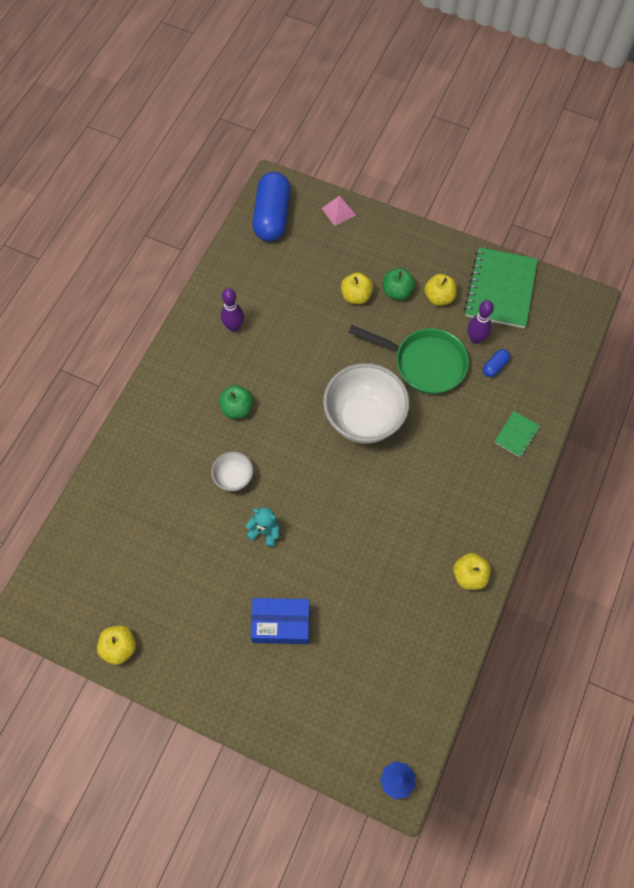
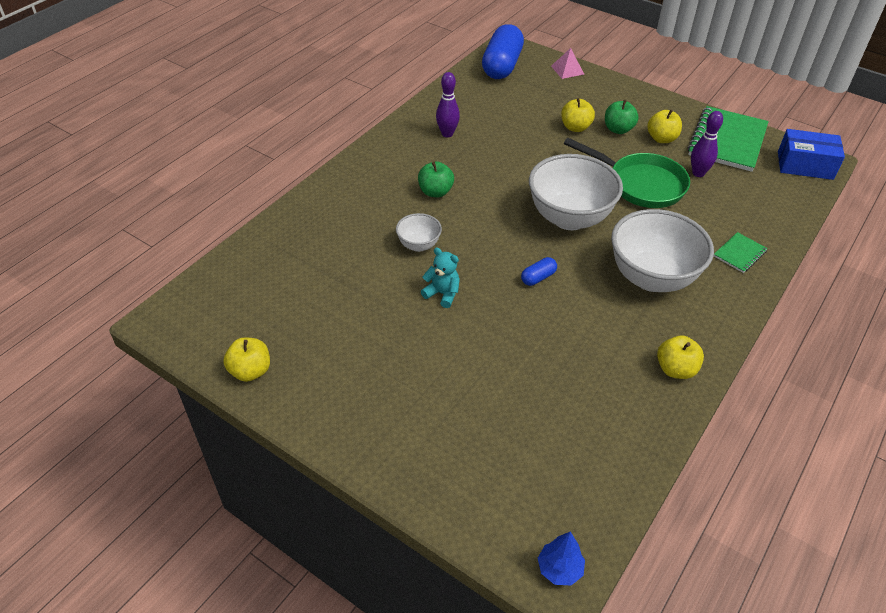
camera: 10 degrees right, 20 degrees down
(281, 624) = (442, 379): blue box -> blue box (805, 165)
(442, 478) = (651, 278): none -> white bowl
(494, 366) = (718, 196): blue capsule -> blue capsule (538, 277)

